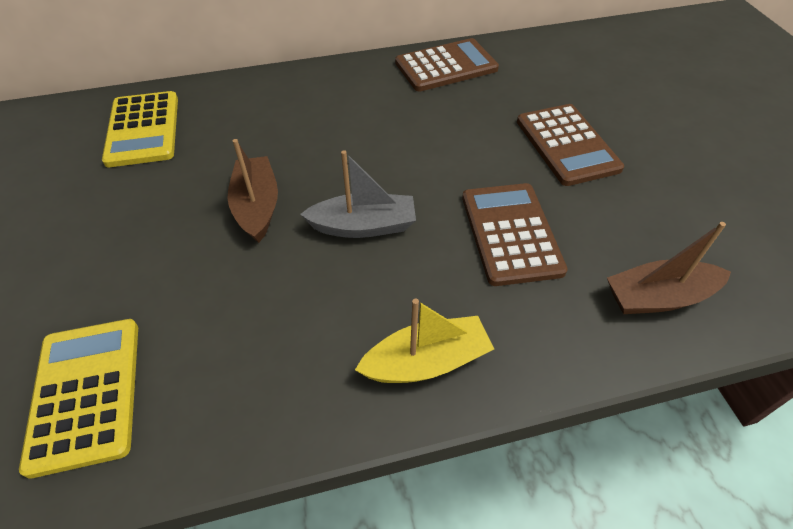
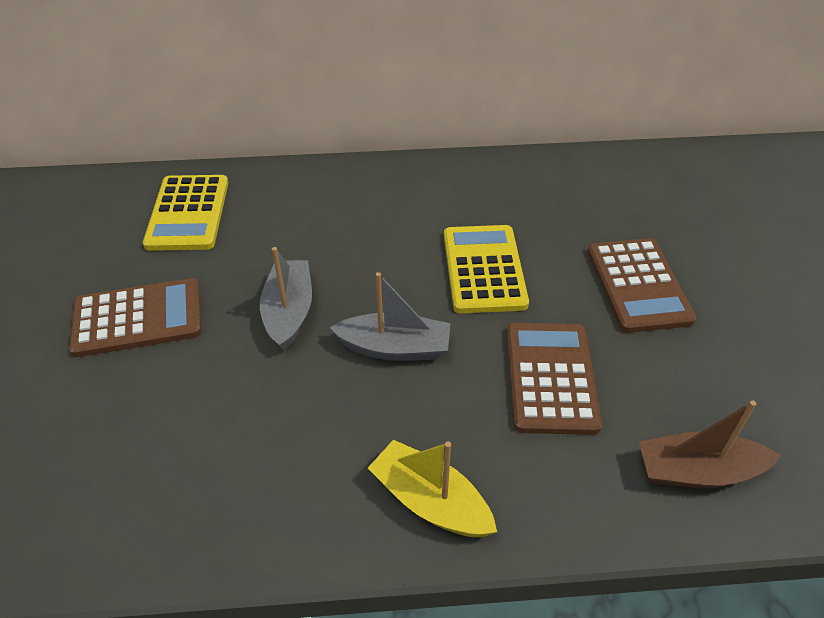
camera: 10 degrees right, 5 degrees down
(86, 393) = (94, 479): yellow calculator -> yellow calculator (484, 269)
(257, 206) = (289, 312): brown boat -> grey boat
(426, 362) = (430, 501): yellow boat -> yellow boat turned 135 degrees counterclockwise
(446, 66) = (522, 177): brown calculator -> brown calculator (138, 318)

